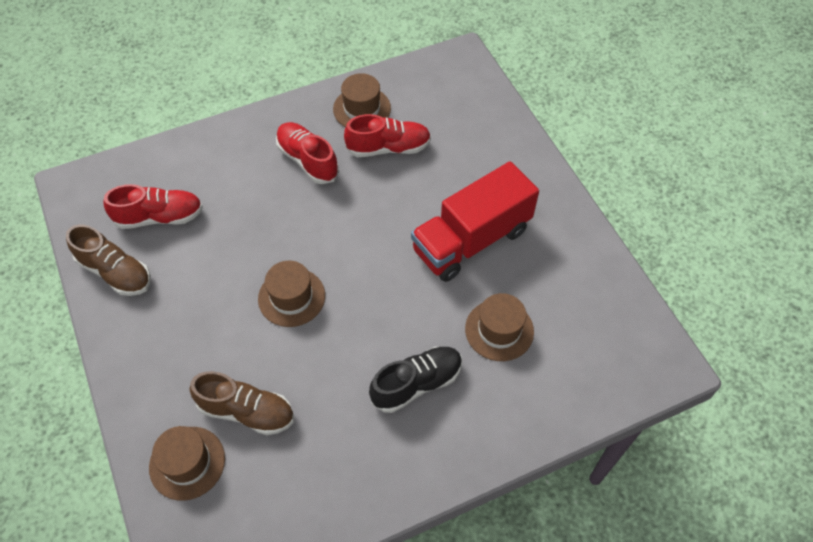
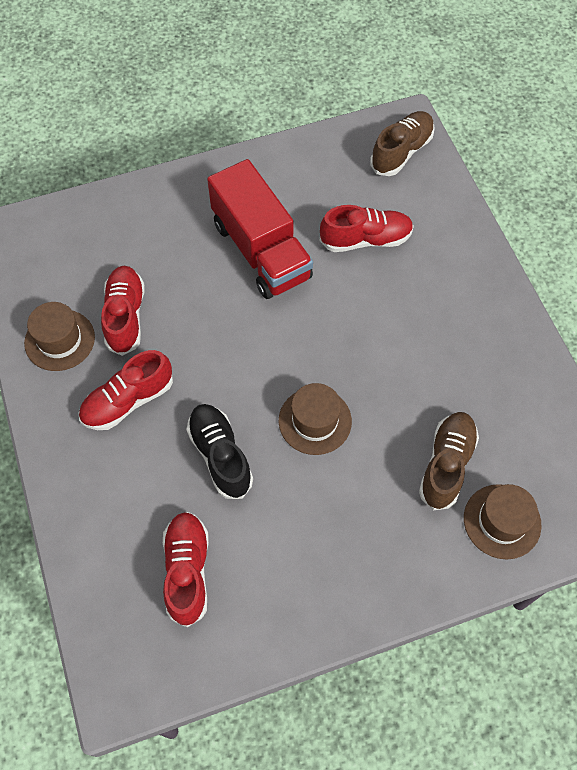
camera: 85 degrees left, 5 degrees up
(115, 272) = (263, 619): brown shoe -> brown shoe (401, 152)
(416, 384) = (419, 312): black shoe -> black shoe (220, 455)
(499, 330) = (365, 239): brown hat -> red shoe

